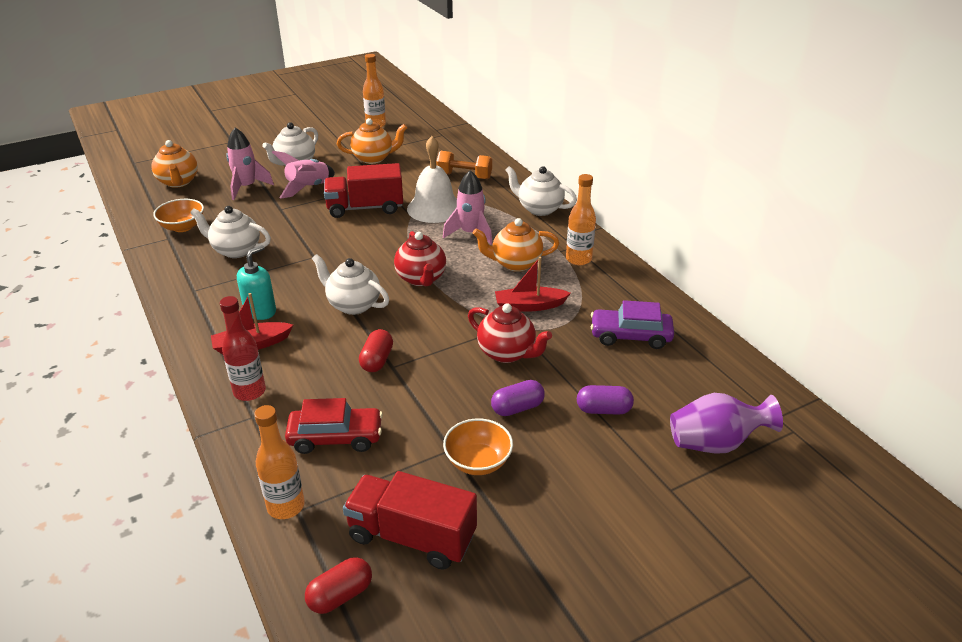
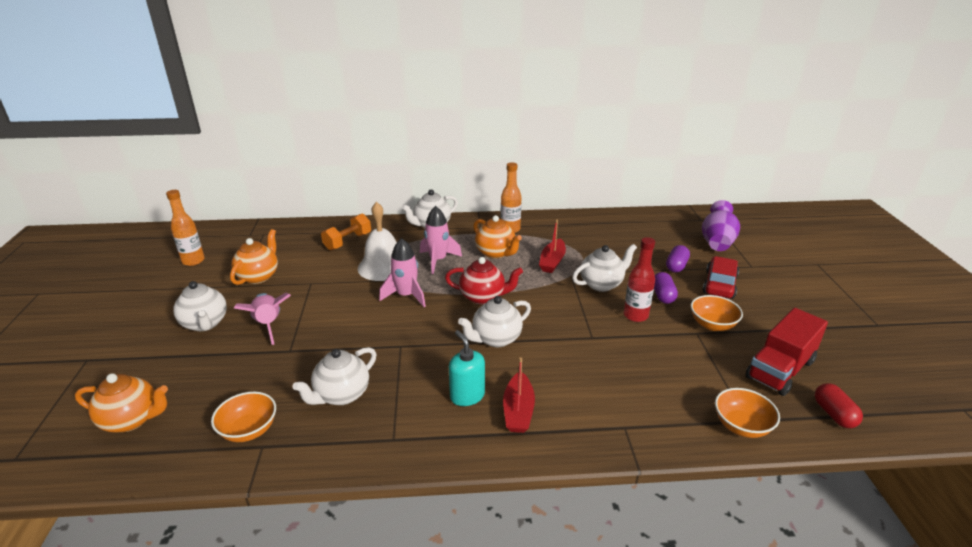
camera: 65 degrees left, 5 degrees down
(246, 187) = (215, 366): pink rocket -> pink rocket (406, 296)
(249, 391) = (588, 423): red bottle -> red bottle (635, 316)
(286, 506) = (741, 426): orange bottle -> orange bowl
(336, 437) = (667, 384): red car -> red car (719, 285)
(365, 208) = (344, 300): red truck -> none
(377, 360) = (580, 343): red capsule -> none
(507, 353) = (601, 284): red teapot -> white teapot
(515, 263) = (496, 253): orange teapot -> orange teapot turned 60 degrees counterclockwise
(630, 336) = (608, 237): purple car -> none

